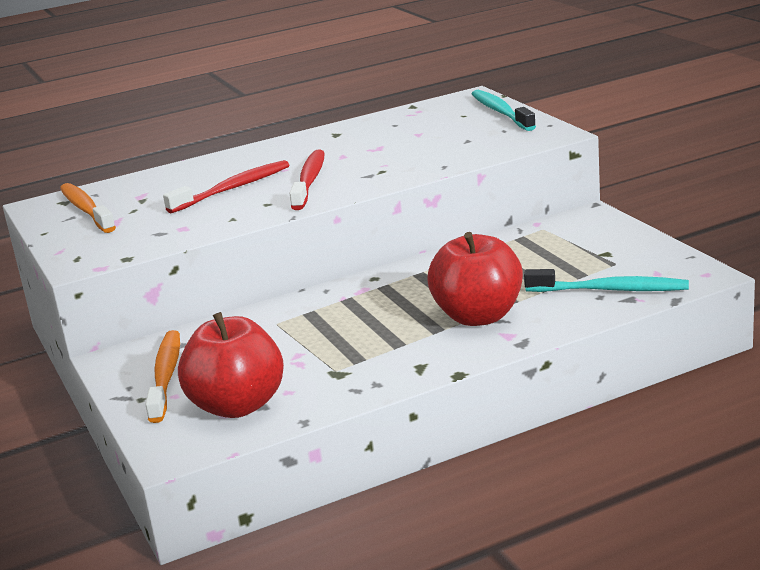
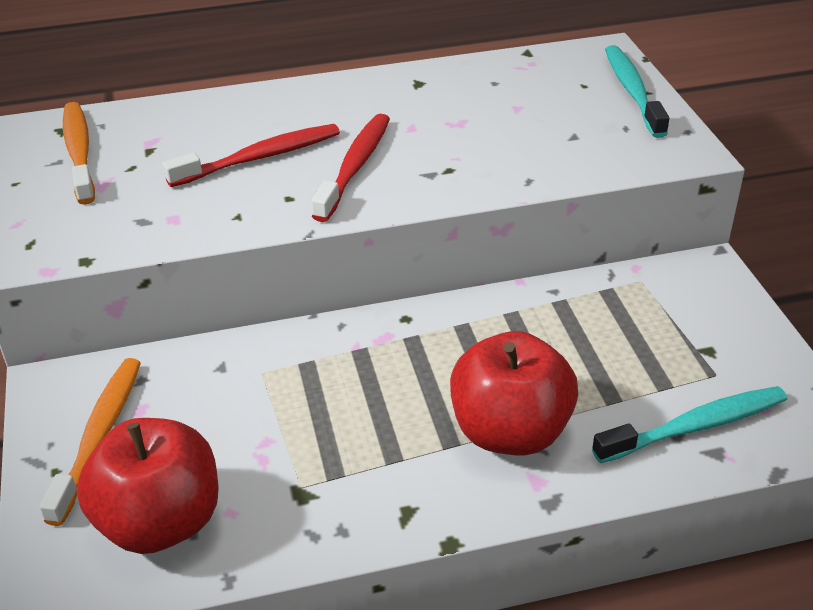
camera: 10 degrees right, 15 degrees up
(609, 290) = (694, 427): turquoise toothbrush -> turquoise toothbrush turned 45 degrees counterclockwise

